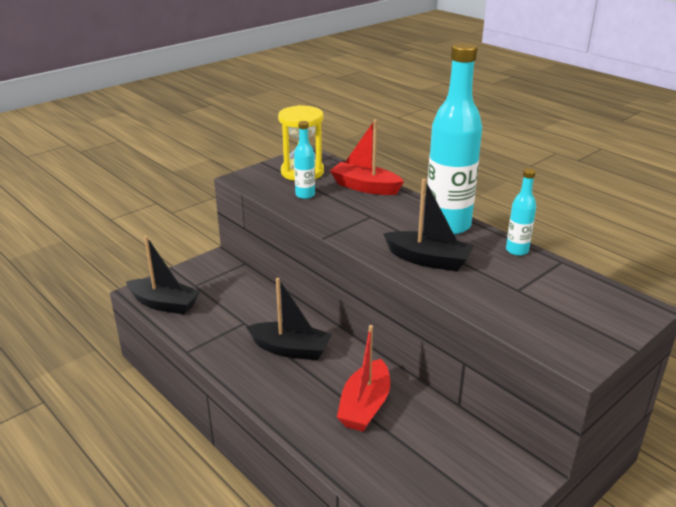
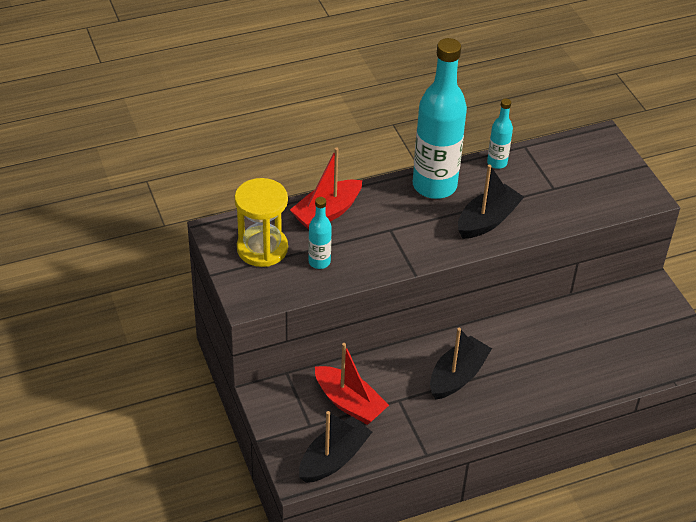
camera: 70 degrees left, 15 degrees up
(365, 406) = (552, 350): red boat -> red boat (349, 403)

